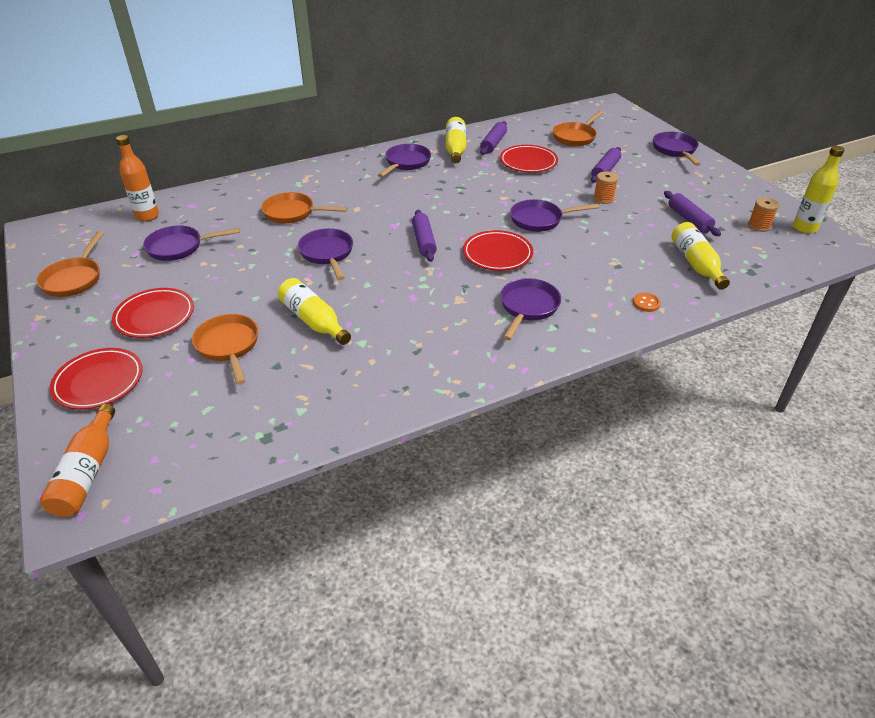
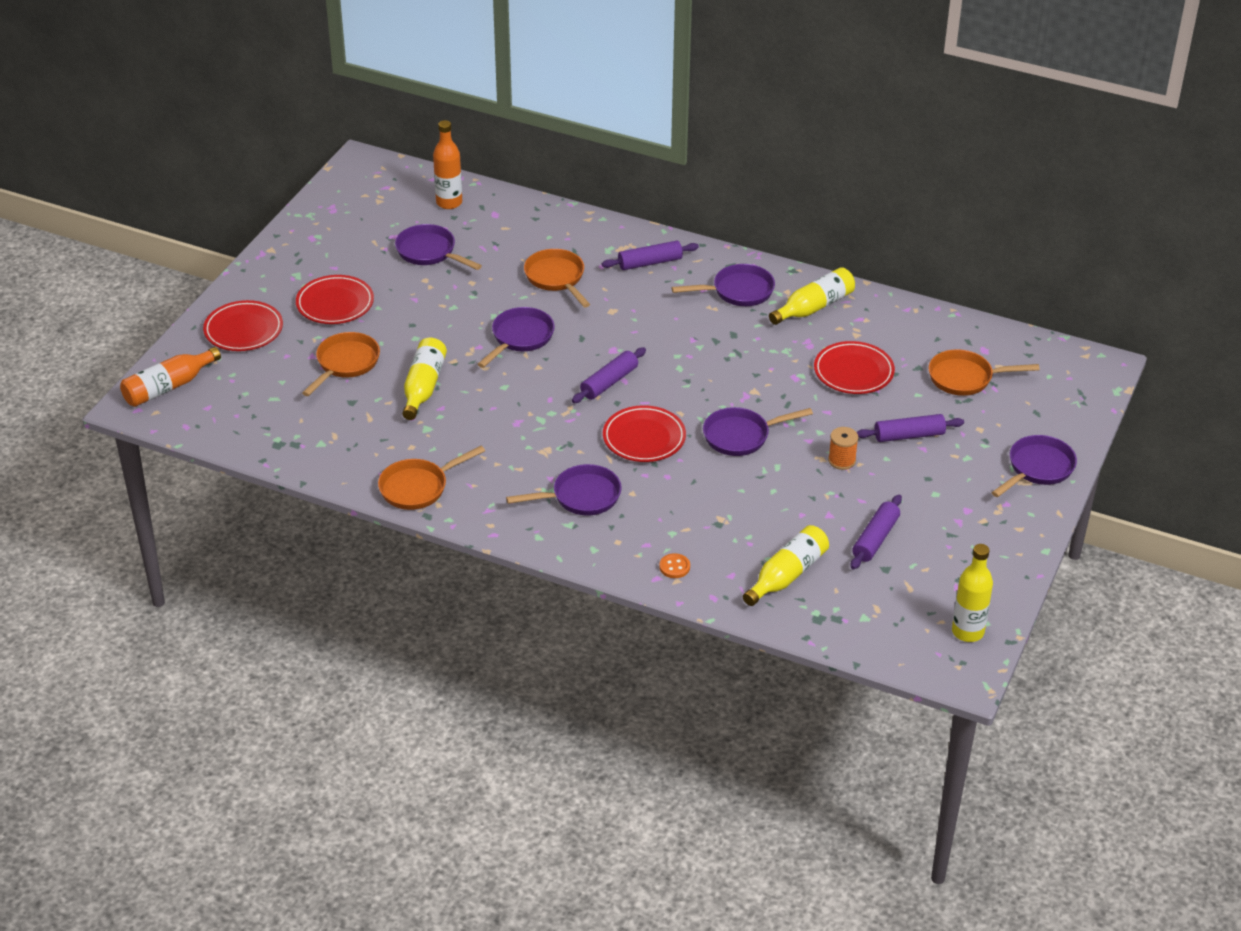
camera: 50 degrees right, 0 degrees up
(74, 279) = (328, 231): orange pan -> orange pan (418, 487)
(493, 144) = (862, 327): purple rolling pin -> purple rolling pin (650, 262)
(540, 220) = (741, 436): purple pan -> purple pan turned 60 degrees counterclockwise
(759, 226) = (927, 595): orange spool -> none

